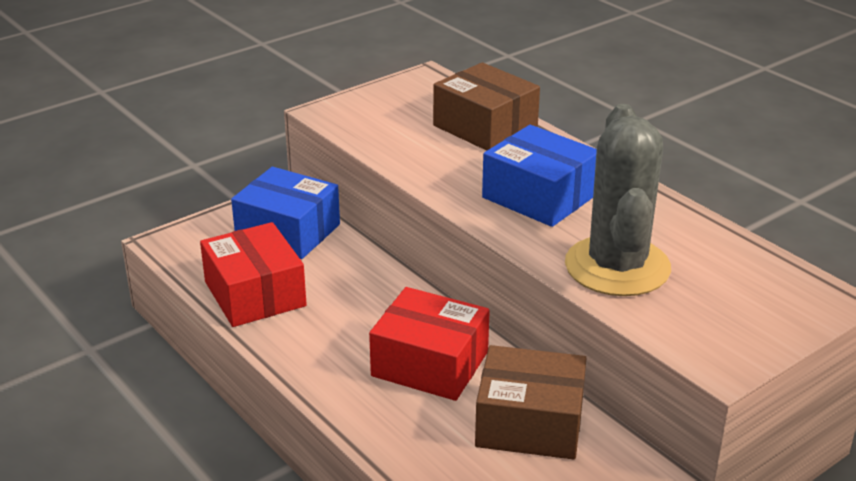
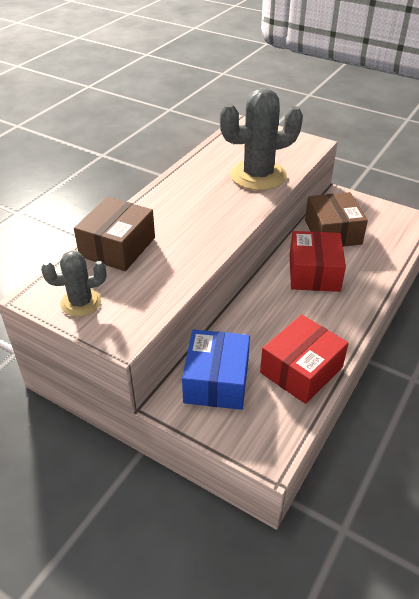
camera: 110 degrees left, 10 degrees up
(396, 97) = (81, 303): none -> grey cactus
(539, 196) = (201, 209): blue box -> none

